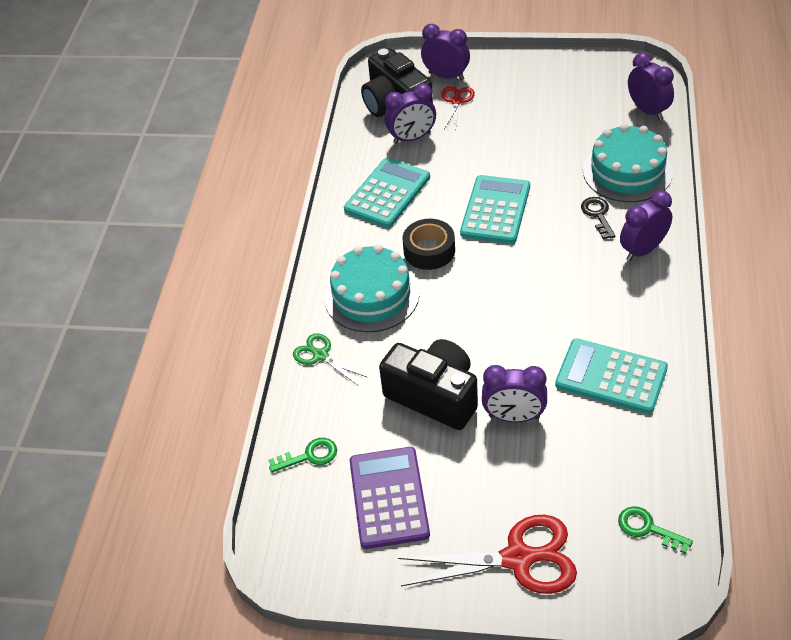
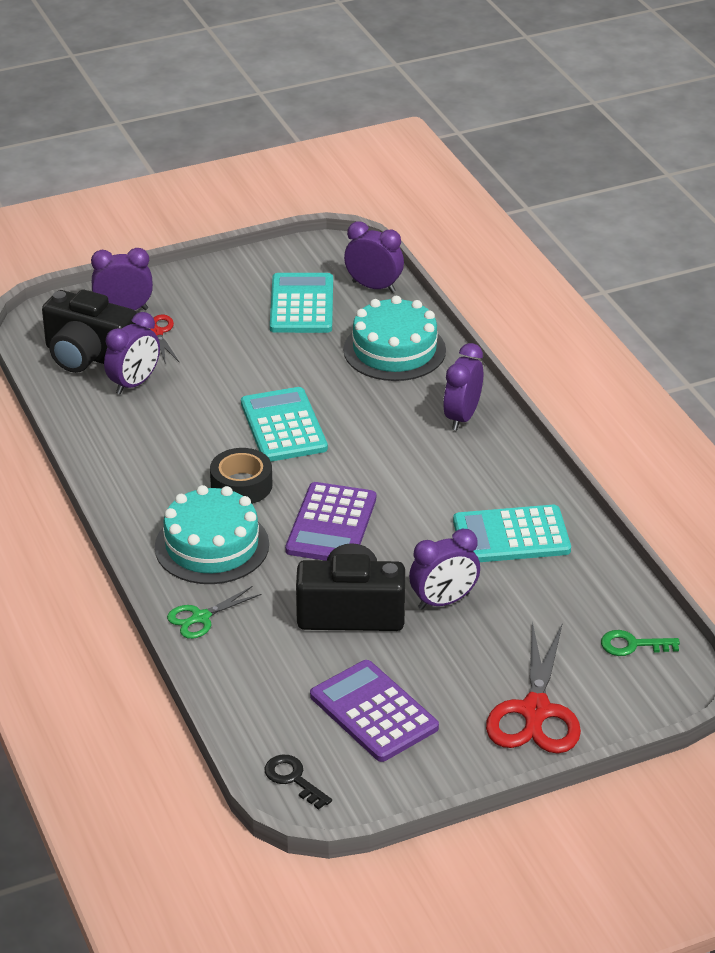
camera: 35 degrees left, 10 degrees down
(309, 456) = (263, 708): green key -> none
(320, 355) = (200, 618): green scissors -> green scissors turned 45 degrees counterclockwise
(387, 193) = (150, 445): turquoise calculator -> turquoise calculator (301, 304)
(473, 310) = (331, 524): none -> purple calculator
(519, 558) = (535, 712): red scissors -> red scissors turned 135 degrees clockwise
(598, 215) = (394, 399): black key -> black key (293, 779)

